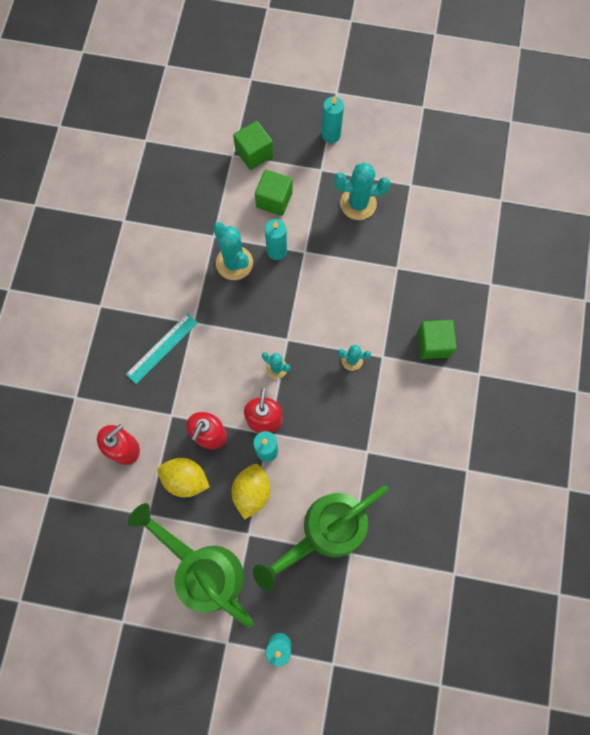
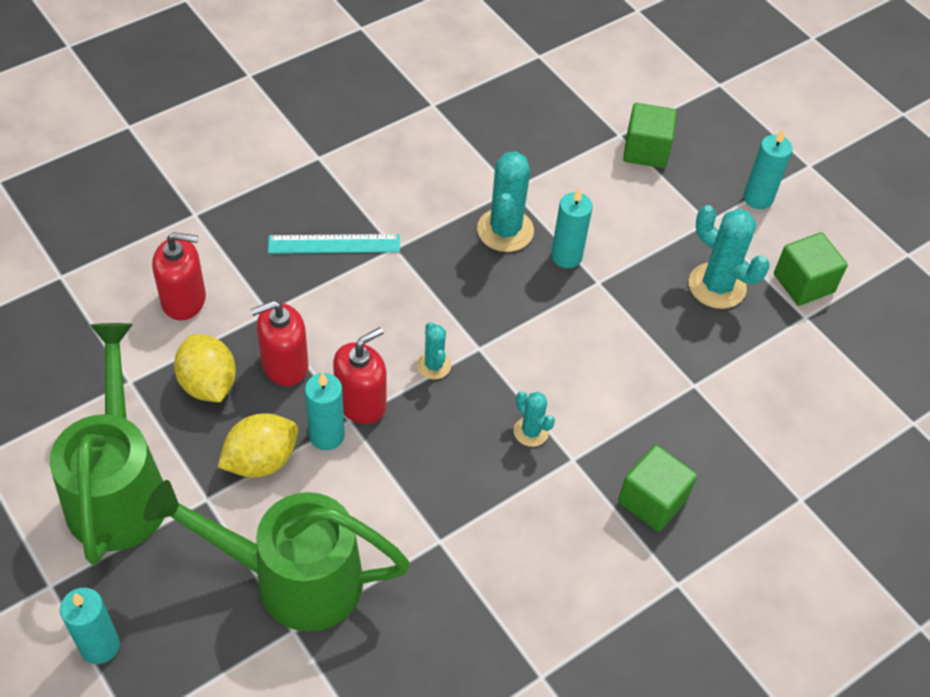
camera: 40 degrees right, 20 degrees down
(274, 200) = (619, 208): green cube -> green cube (803, 283)

